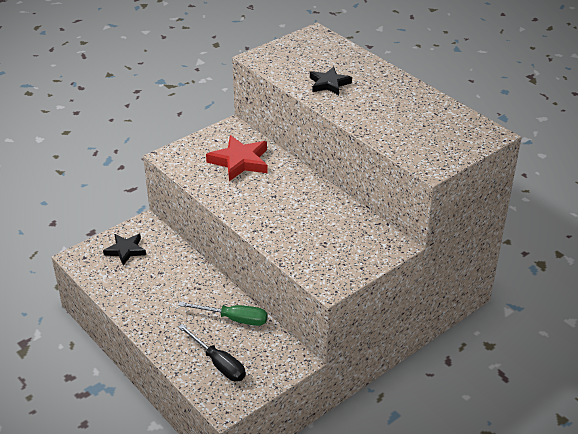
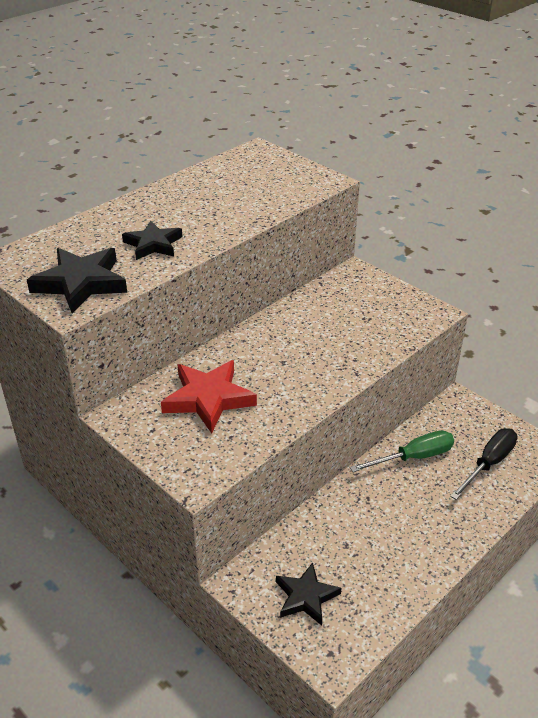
camera: 95 degrees left, 0 degrees up
(234, 319) = (413, 457): green screwdriver -> green screwdriver turned 60 degrees clockwise
(283, 59) = (81, 283): none -> black star

